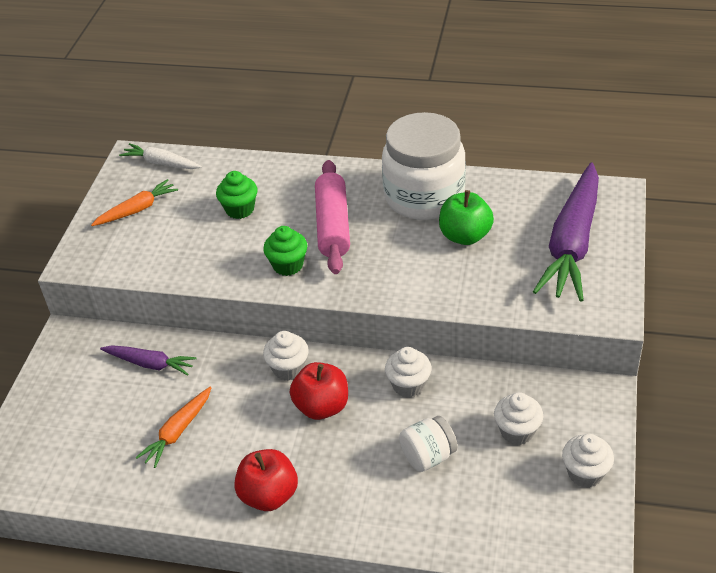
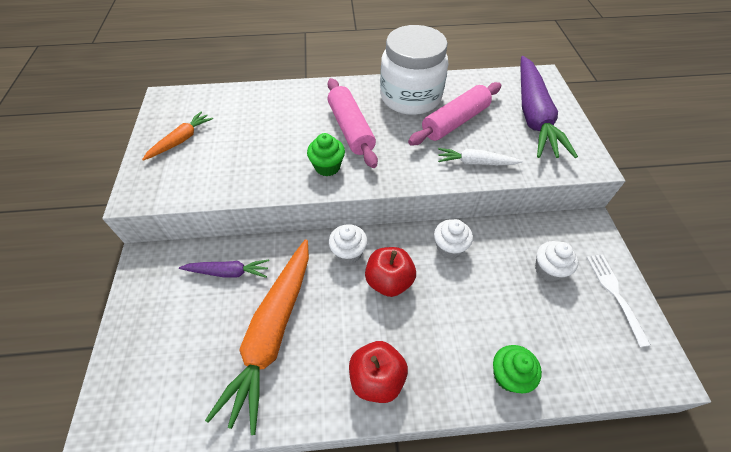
camera: 20 degrees left, 10 degrees up
(162, 163) = (191, 100): white carrot -> white carrot (476, 162)
(178, 431) = (273, 332): orange carrot -> orange carrot, size x2.02
(240, 209) = (270, 127): green cupcake -> green cupcake (509, 375)
(428, 456) = (492, 307): white jar -> none
(465, 236) = (455, 122): green apple -> pink rolling pin
(585, 473) = (615, 294): white cupcake -> white fork

